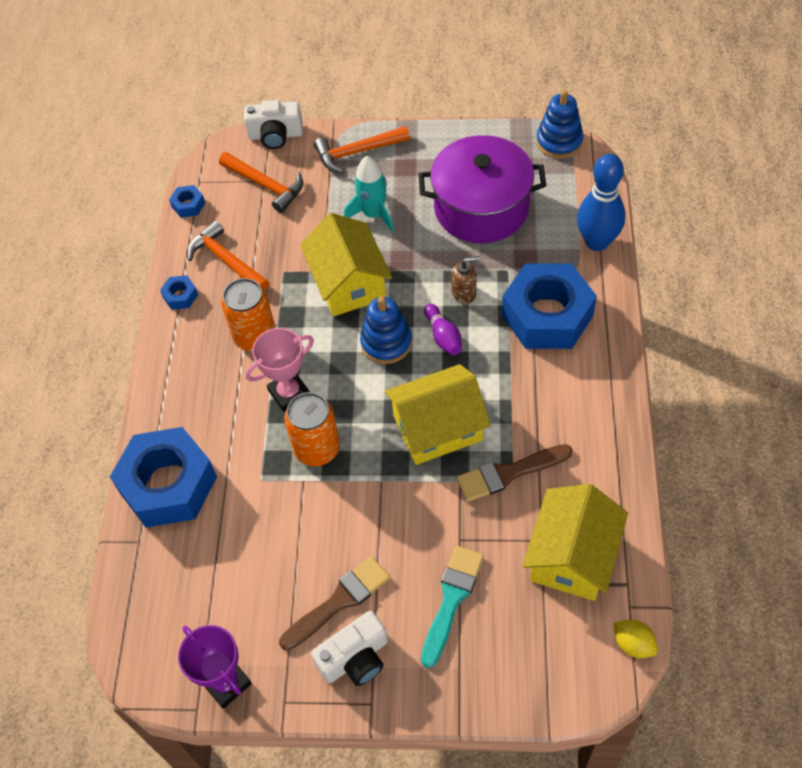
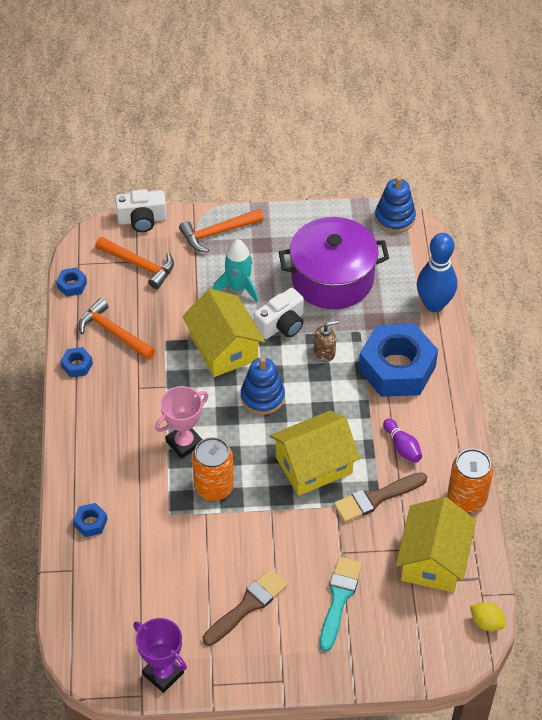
camera: 10 degrees left, 5 degrees down
(168, 484) = (90, 523): blue nut -> blue nut, size x0.40
(255, 336) = (148, 397): orange can -> orange can (466, 498)
(355, 658) = (266, 648): white camera -> white camera (281, 325)
(443, 336) = (311, 389): purple bowling pin -> purple bowling pin (402, 447)

